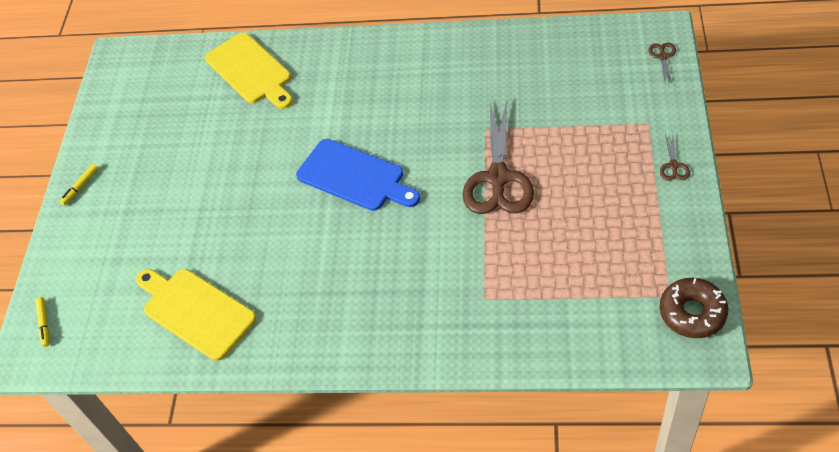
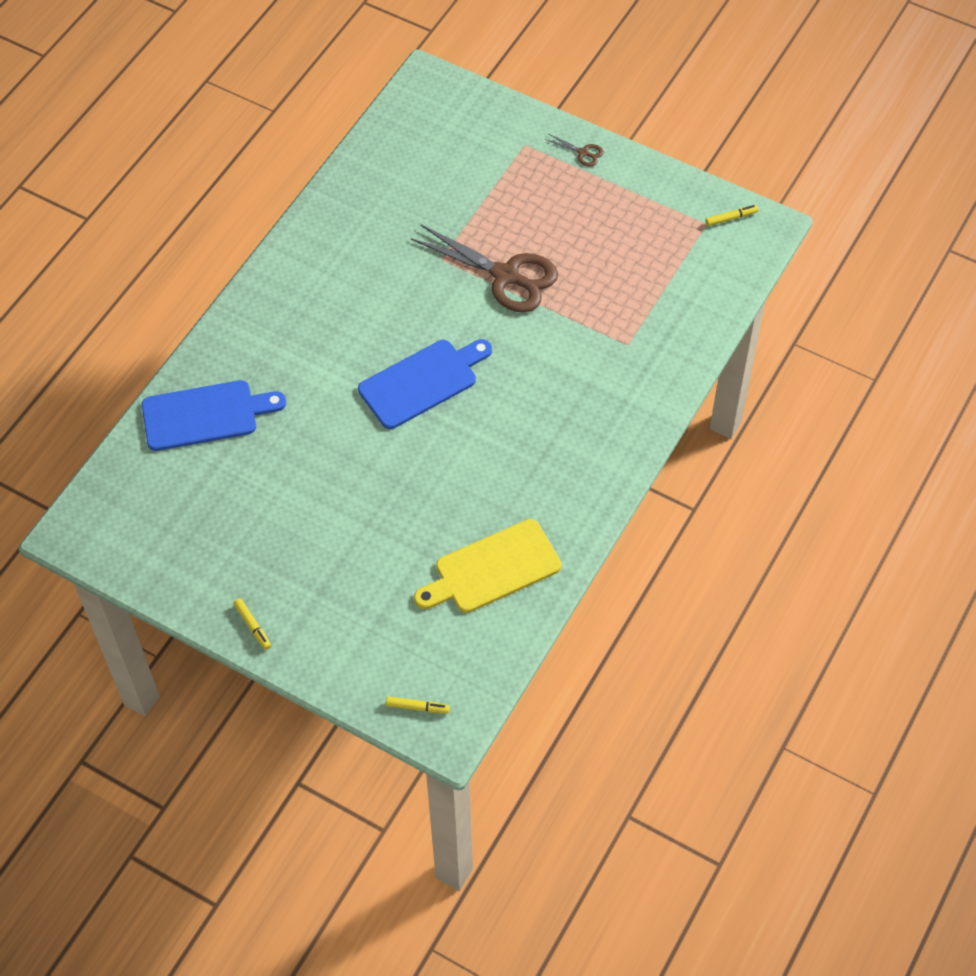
camera: 70 degrees left, 5 degrees up
(250, 71) = (205, 415): yellow cutting board -> blue cutting board
(663, 57) = (457, 95): brown scissors -> none
(692, 313) = (731, 218): brown donut -> yellow marker

